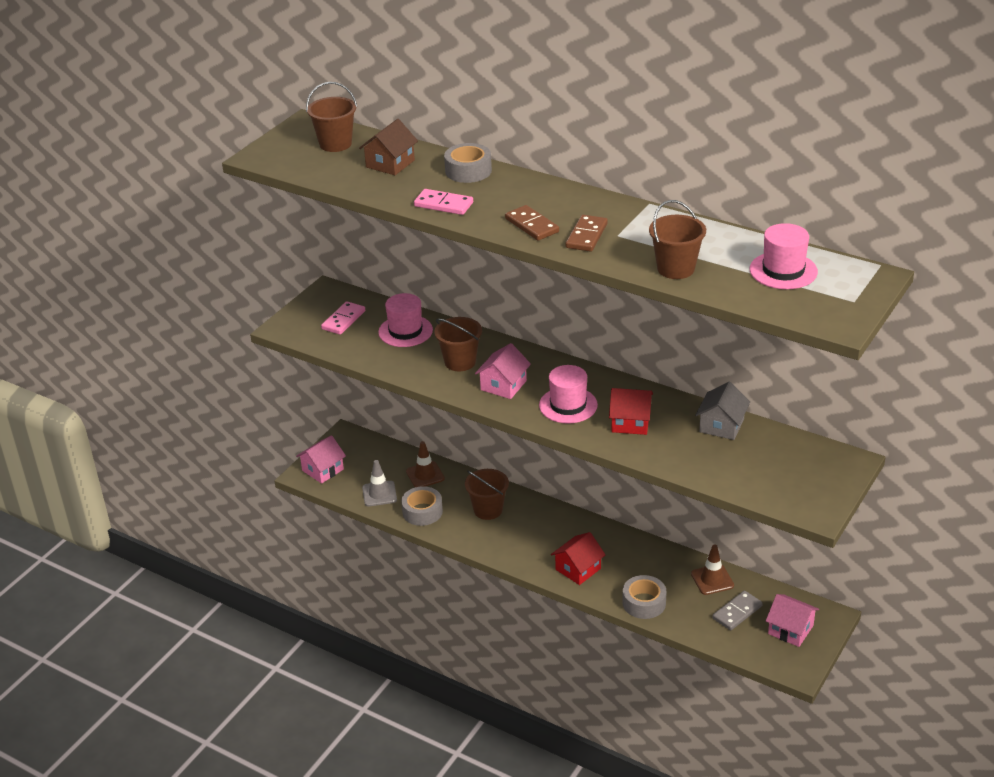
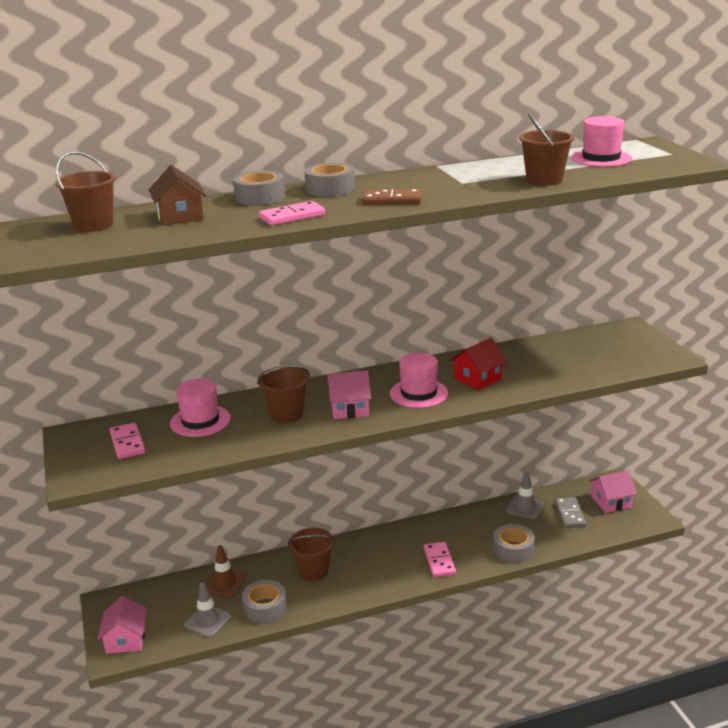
camera: 50 degrees left, 10 degrees down
(503, 385) = (349, 408): pink house -> pink house turned 75 degrees counterclockwise
(524, 188) = (330, 189): none -> grey tape
(578, 569) = (439, 561): red house -> pink domino
(586, 236) = (444, 190): brown domino -> none
(712, 580) = (525, 507): brown traffic cone -> grey traffic cone
(721, 426) = (531, 350): grey house -> none

